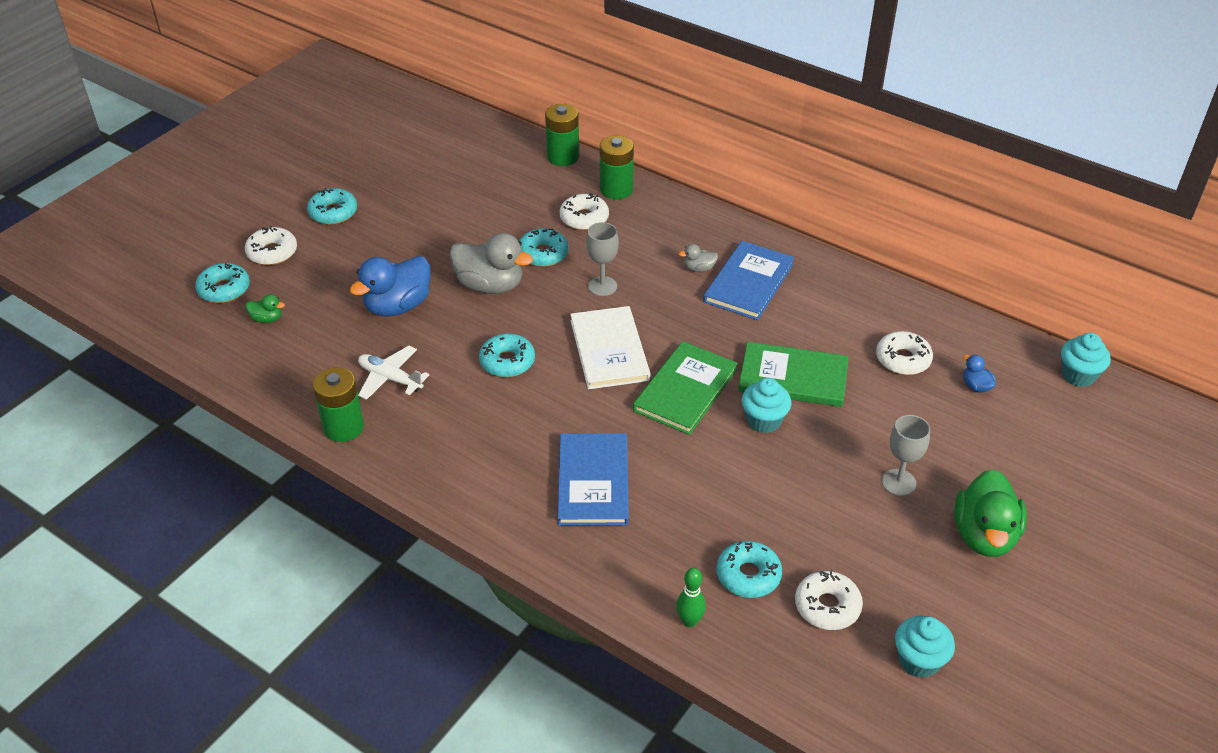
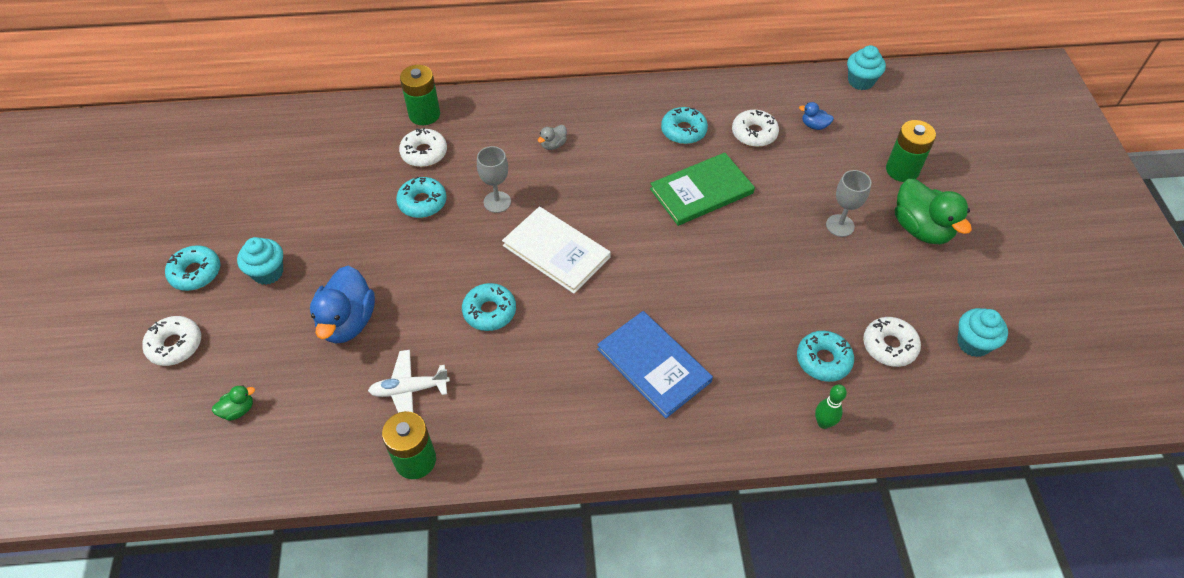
camera: 40 degrees left, 10 degrees up
(224, 289) = (164, 409): turquoise donut -> turquoise donut (683, 131)
(490, 285) = (408, 255): grey duck -> none
(563, 157) = (352, 109): green battery -> green battery (902, 170)
(685, 390) = (642, 248): green book -> none
(749, 283) = (599, 135): blue book -> none
(763, 421) = (716, 237): turquoise cupcake -> turquoise cupcake (268, 272)

